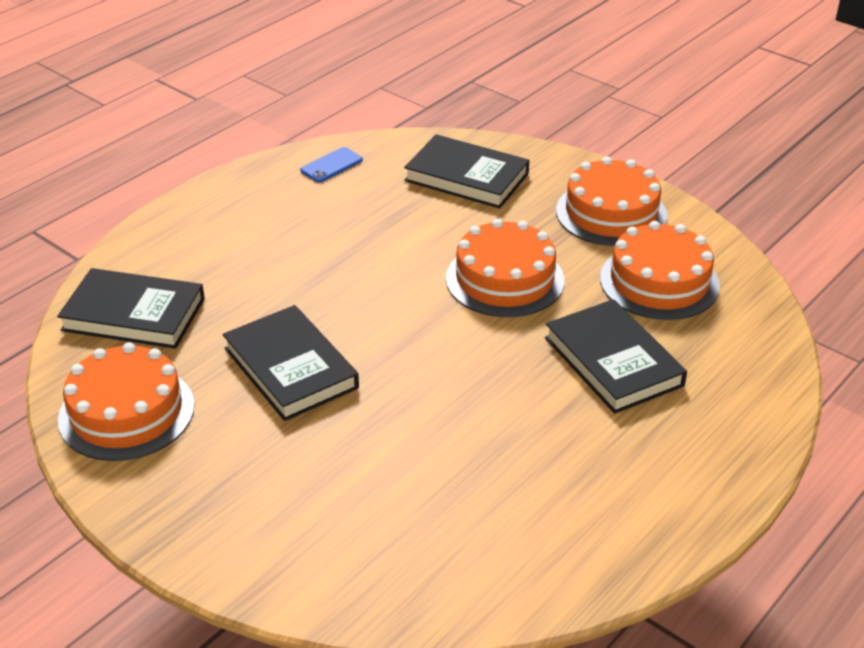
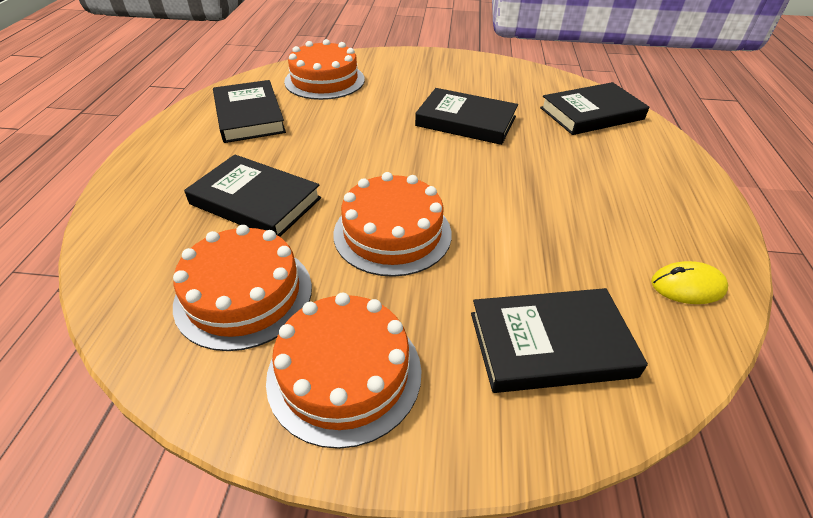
camera: 145 degrees right, 5 degrees up
(126, 412) = (513, 79): orange cake -> orange cake (324, 80)
(331, 165) = (687, 286): blue phone -> yellow mouse
(560, 505) = (249, 116): none -> black book

